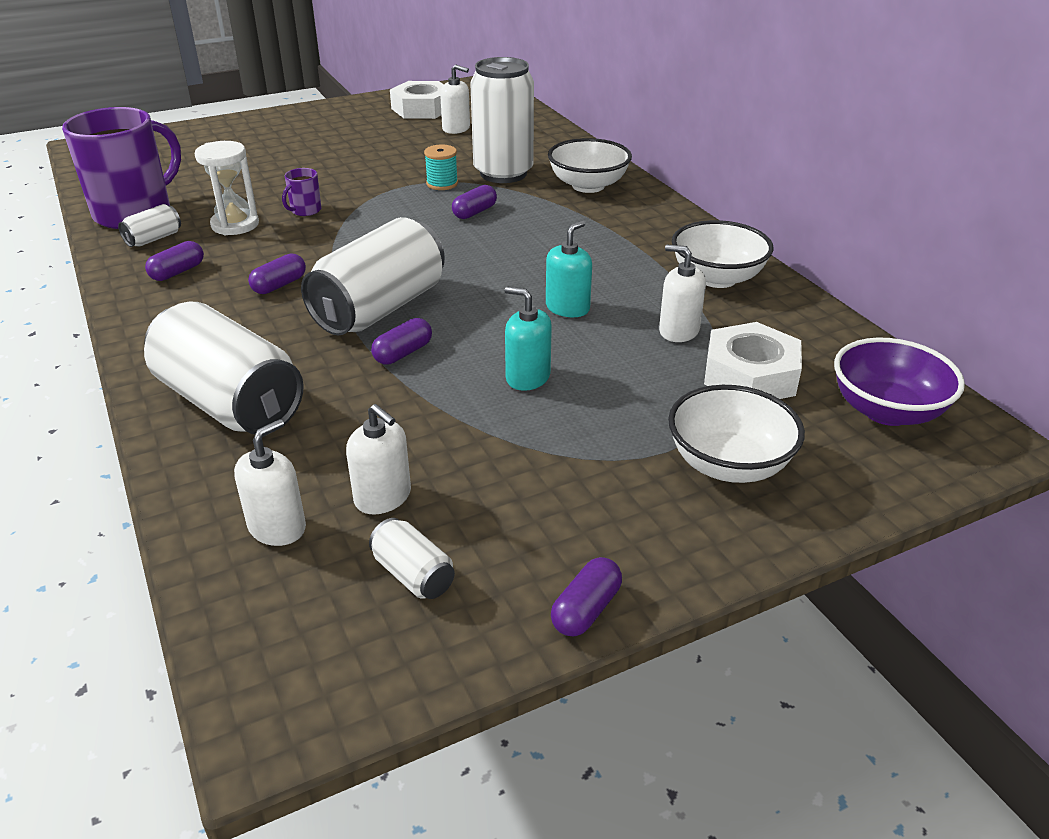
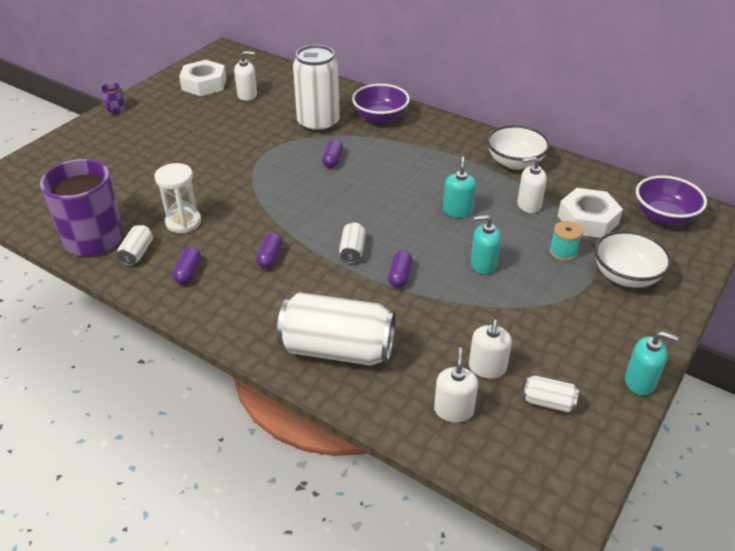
camera: 30 degrees left, 5 degrees up
(305, 210) = (219, 194): purple mug -> purple mug (116, 110)
(379, 308) = (352, 251): white can -> white can, size x0.44
(383, 497) = (487, 368): white soap dispenser -> white soap dispenser turned 90 degrees clockwise
(442, 184) = (288, 144): turquoise spool -> turquoise spool (563, 252)
(586, 609) = (640, 381): purple capsule -> turquoise soap dispenser
(588, 186) = (380, 118): white bowl -> purple bowl

